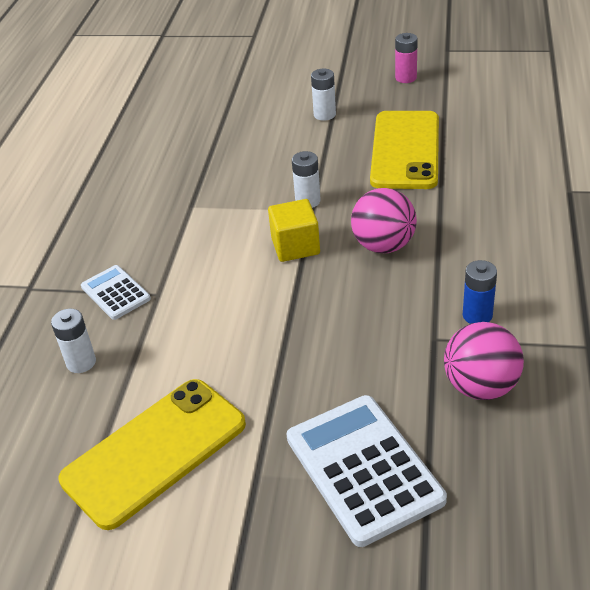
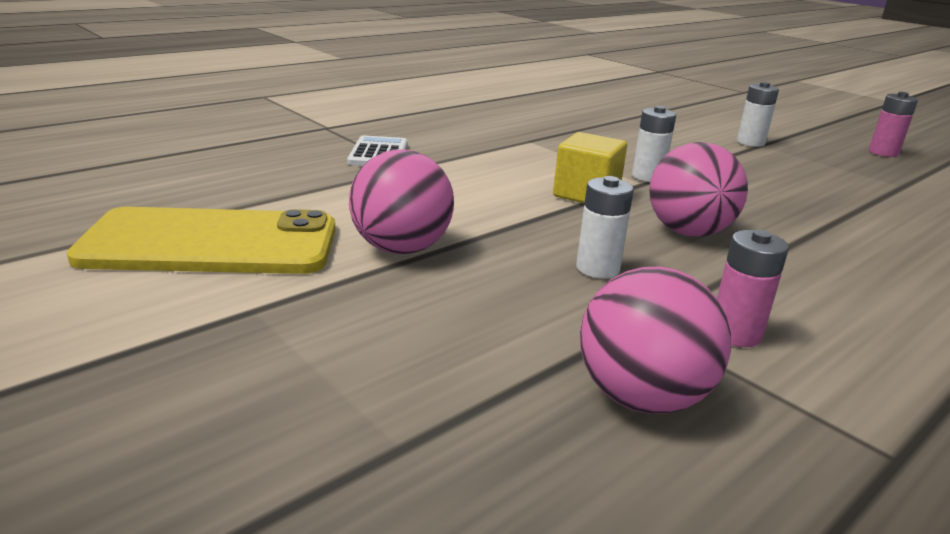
camera: 35 degrees right, 15 degrees down
(81, 362) = (276, 172): white battery -> white battery (597, 268)
(262, 373) = (401, 248): none -> pink ball
(363, 469) = (359, 376): white calculator -> none
(405, 150) = (816, 188): yellow phone -> none
(477, 315) = (735, 333): blue battery -> pink battery

